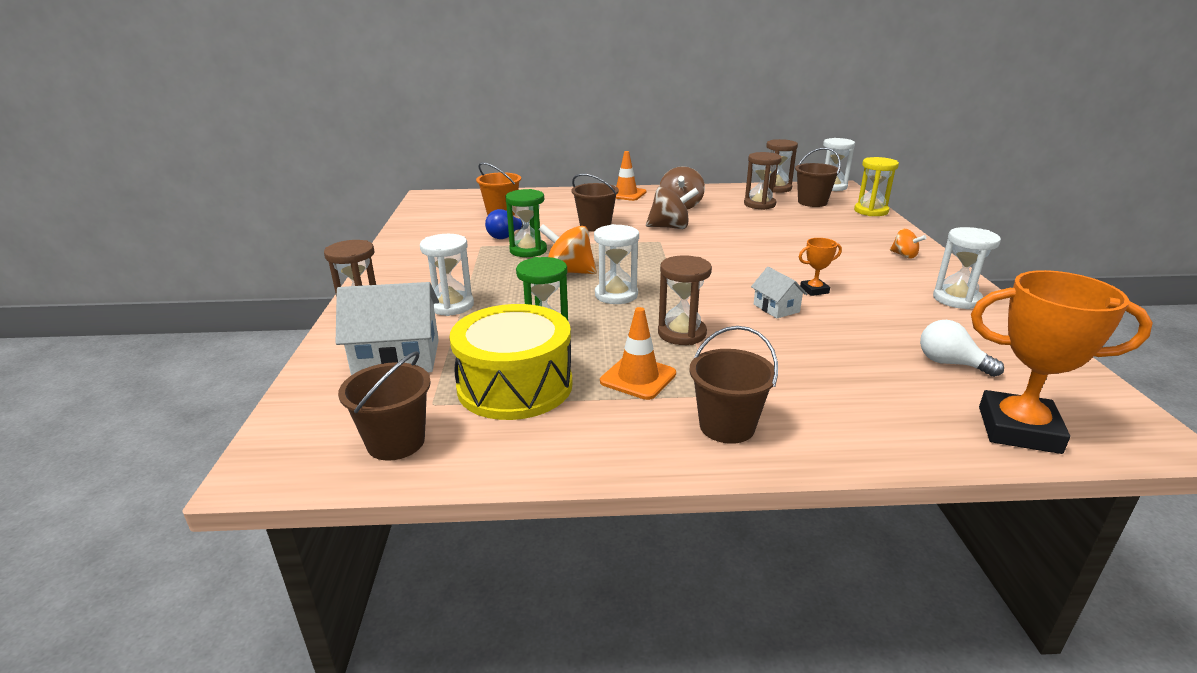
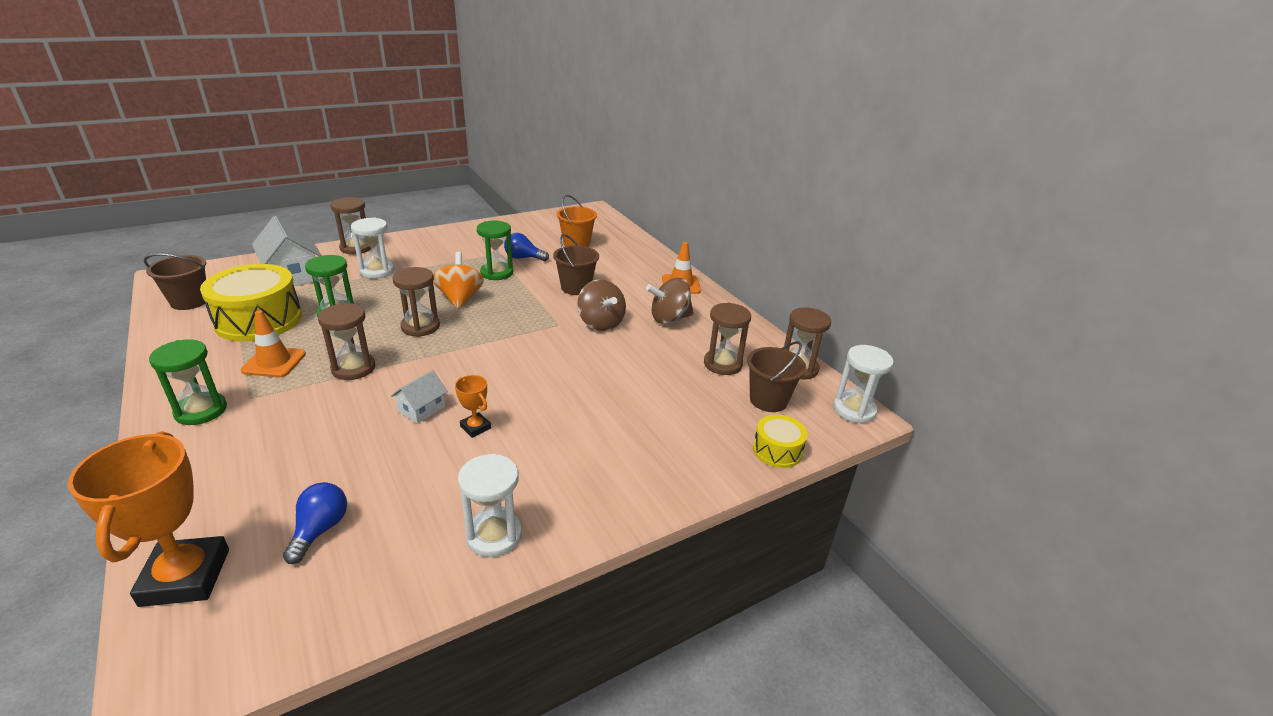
camera: 60 degrees right, 5 degrees up
(616, 295) = (420, 327): white hourglass -> brown hourglass
(727, 426) = (201, 411): brown bucket -> green hourglass
(871, 211) = (777, 450): yellow hourglass -> yellow drum
(904, 255) = (620, 487): orange spinning top -> none
(950, 363) = (320, 530): white light bulb -> blue light bulb

